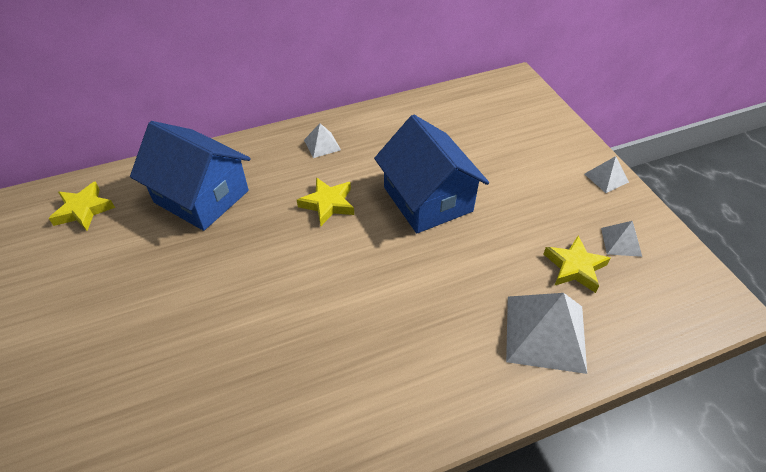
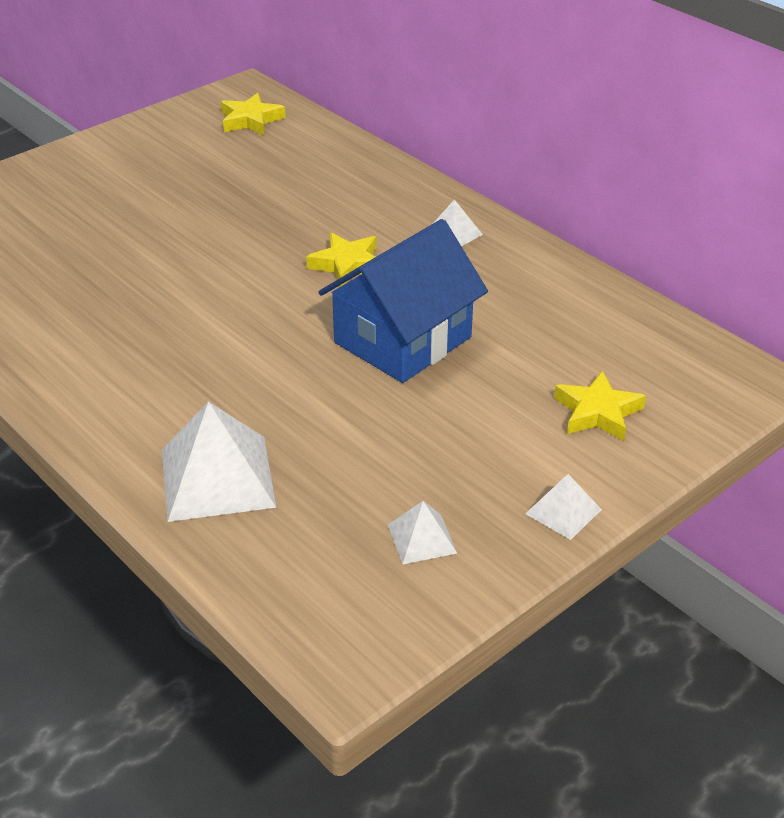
camera: 70 degrees right, 10 degrees down
(201, 196) = (309, 179): blue house -> none
(575, 267) = (344, 493): yellow star -> yellow star (597, 412)

